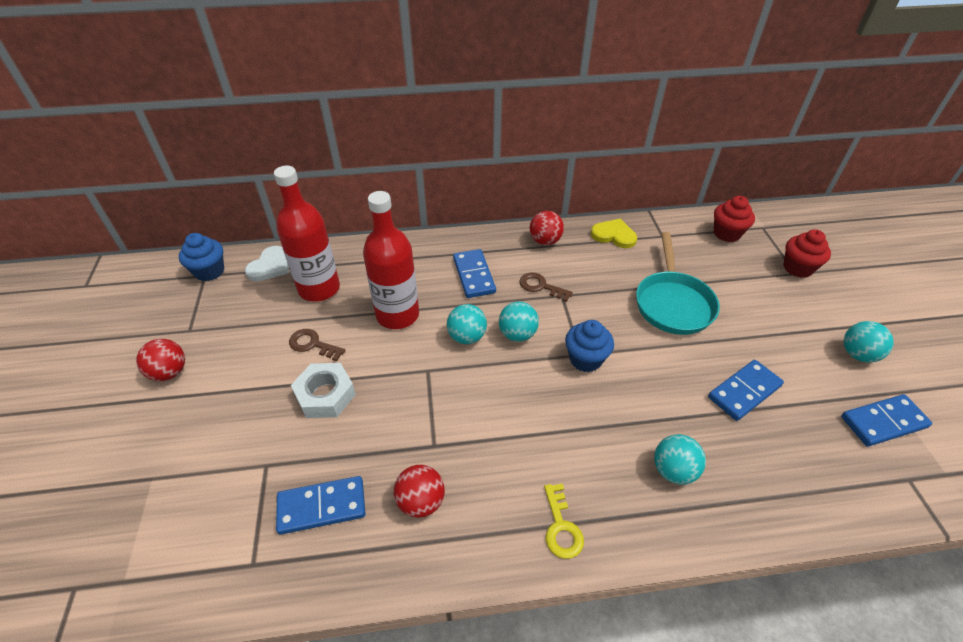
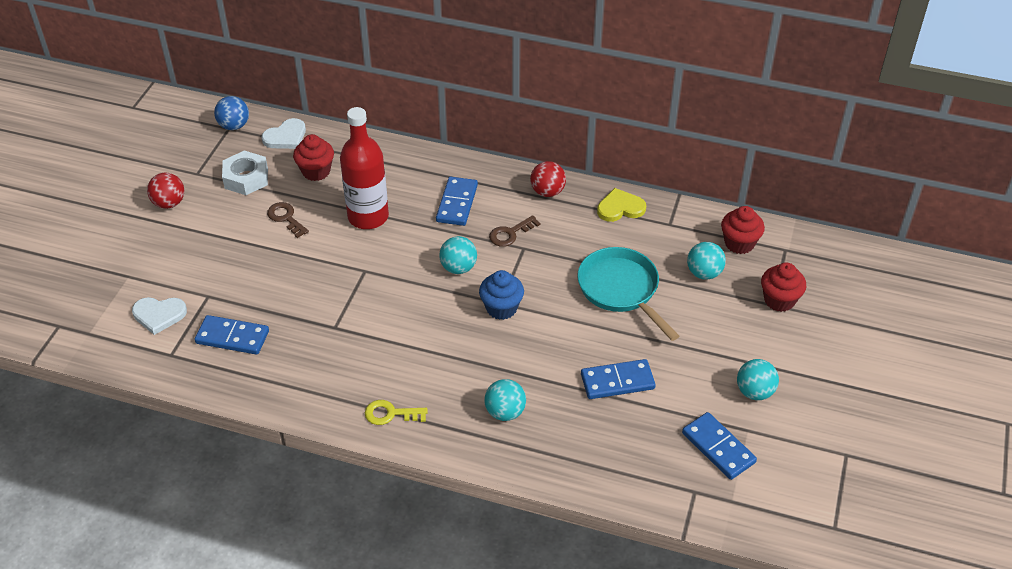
camera: 25 degrees right, 0 degrees up
(209, 271) = (234, 126): blue cupcake -> blue ball
(213, 515) = (159, 315): none -> white heart
(319, 289) = (316, 171): red bottle -> red cupcake
(325, 395) = (275, 261): white nut -> white nut (246, 178)
(421, 501) = (302, 360): red ball -> none
(467, 337) = (414, 255): turquoise ball -> turquoise ball (704, 273)
(541, 286) = (510, 233): brown key -> brown key turned 90 degrees counterclockwise
(561, 527) = (390, 414): yellow key -> yellow key turned 75 degrees clockwise
(614, 235) = (620, 208): yellow heart -> yellow heart turned 60 degrees counterclockwise
(673, 303) = (621, 290): turquoise pan -> turquoise pan turned 120 degrees clockwise
(883, 422) = (718, 448): blue domino -> blue domino turned 45 degrees clockwise

